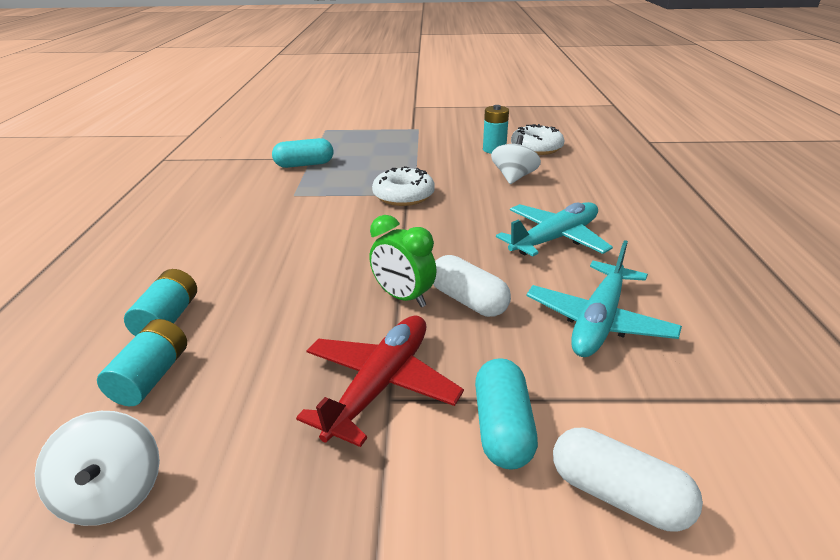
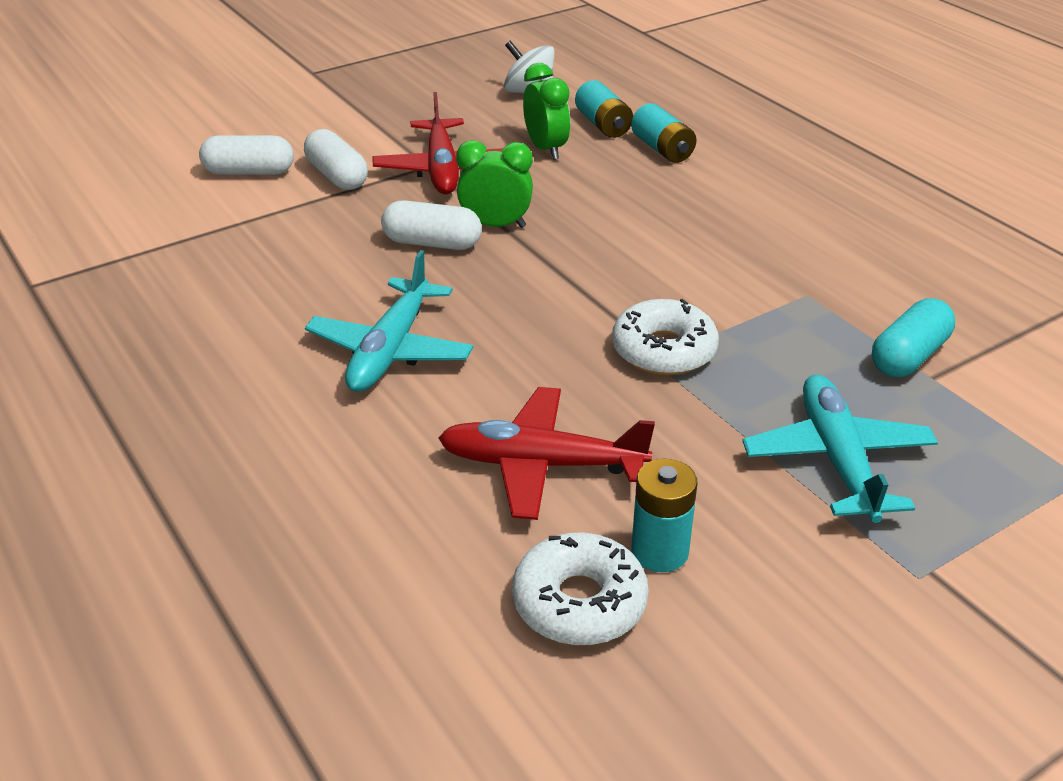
camera: 145 degrees right, 5 degrees up
(252, 366) = (546, 149): none -> green clock
(502, 428) = (337, 176): turquoise capsule -> white capsule
(514, 177) = (541, 465): white spinning top -> red plane
(598, 321) = (295, 266): turquoise plane -> turquoise plane (837, 459)

